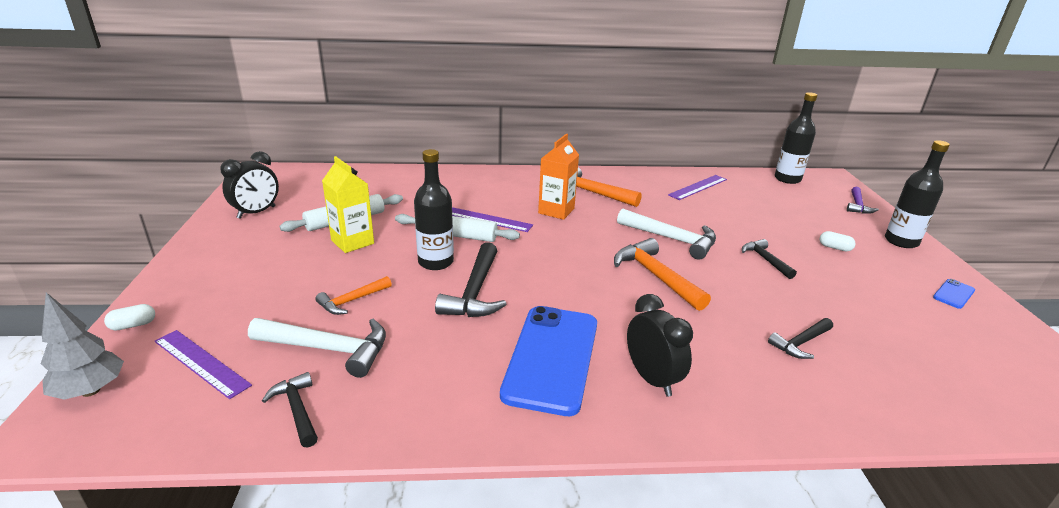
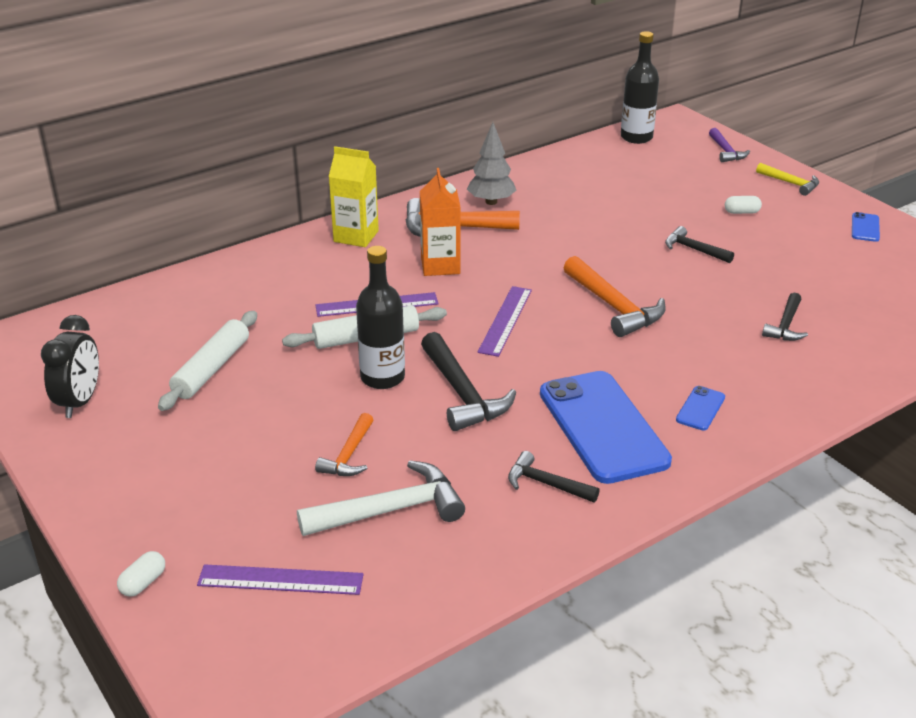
camera: 30 degrees left, 5 degrees up
(91, 391) = (206, 655): grey tree -> grey tree (491, 202)
(297, 410) = (435, 572): black hammer -> black hammer (546, 484)
(352, 242) = (258, 391): yellow carton -> yellow carton (356, 236)
(652, 379) = (700, 408): black clock -> blue phone
(656, 276) = (614, 306): orange hammer -> orange hammer turned 150 degrees counterclockwise
(671, 239) = (590, 258): white hammer -> none
(698, 187) = (557, 180): purple ruler -> purple ruler (505, 320)
(901, 241) = (790, 183): black bottle -> yellow hammer

